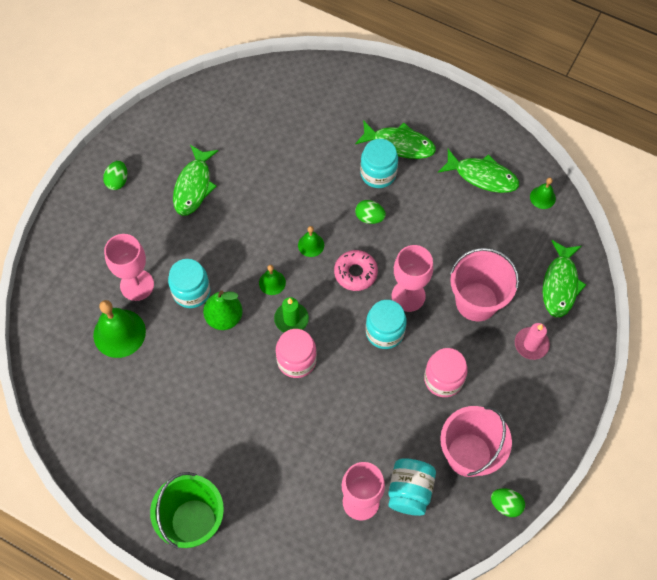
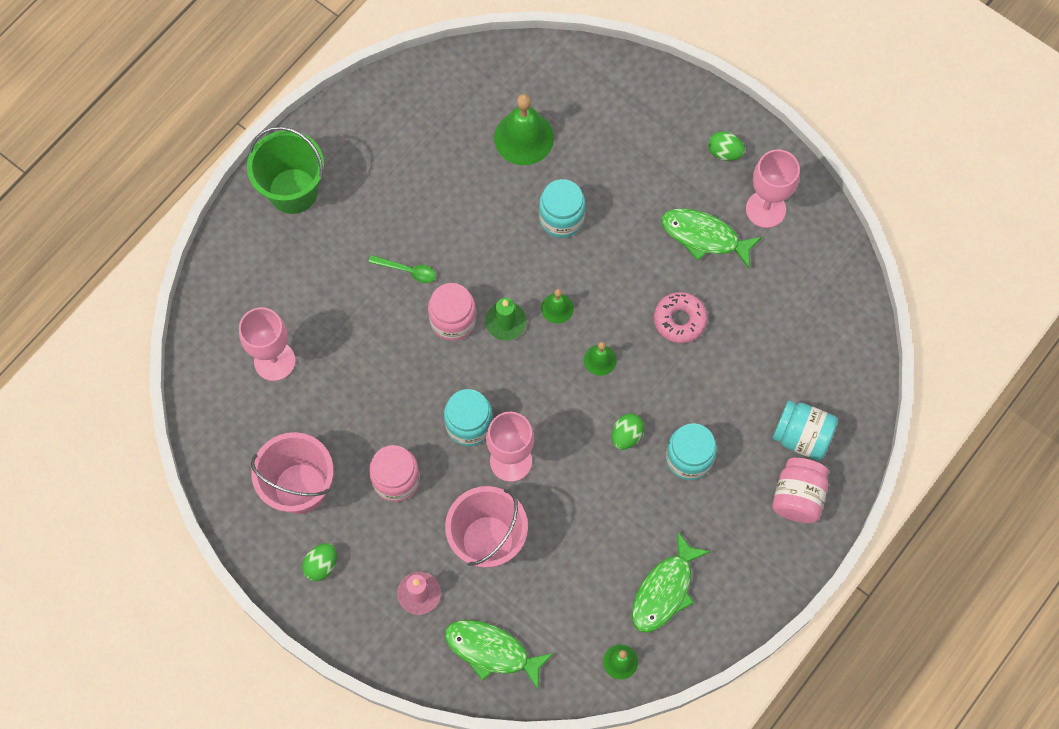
camera: 100 degrees right, 5 degrees up
(137, 285) = (580, 161): pink goblet -> pink goblet (765, 209)
(224, 317) = (522, 249): green pear -> none
(257, 405) = (407, 270): none -> green spoon
(355, 273) = (552, 405): pink donut -> pink donut (679, 320)
(391, 102) = (797, 497): none -> pink jar
(399, 144) = (729, 493): green fish -> none
(409, 491) = (274, 415): turquoise jar -> turquoise jar (801, 436)
(506, 505) = (234, 516): green egg -> green egg (321, 565)

